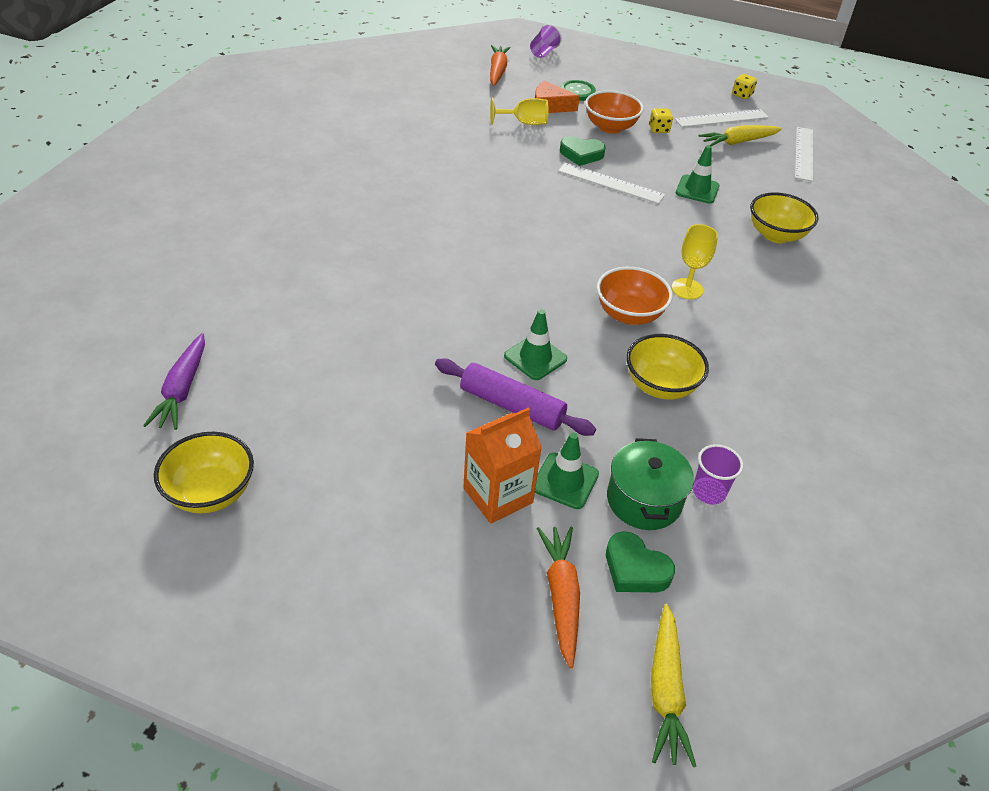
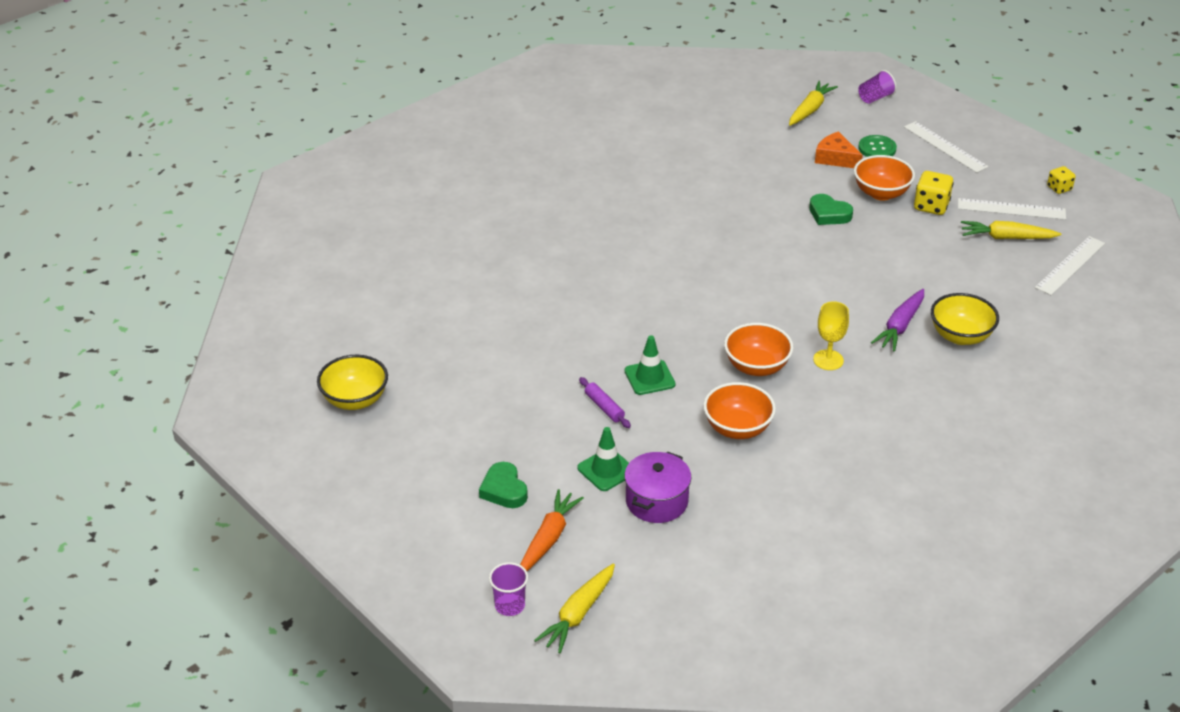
camera: 30 degrees right, 5 degrees down
(182, 389) = (372, 326): purple carrot -> purple carrot (900, 326)
(497, 71) = (810, 110): orange carrot -> yellow carrot
(498, 495) = (549, 463): orange carton -> none
(512, 406) = (604, 407): purple rolling pin -> purple rolling pin, size x0.57
(524, 123) = (796, 170): yellow goblet -> none
(610, 183) = (835, 248): white ruler -> white ruler (945, 147)
(635, 569) = (614, 540): green heart -> green heart (504, 490)
(644, 500) = (656, 501): green pot -> purple pot
(659, 129) = (931, 206): yellow dice -> yellow dice, size x1.60
(660, 386) = (737, 428): yellow bowl -> orange bowl
(697, 189) = (918, 275): green traffic cone -> none
(709, 492) = (712, 512): purple cup -> purple cup (510, 605)

